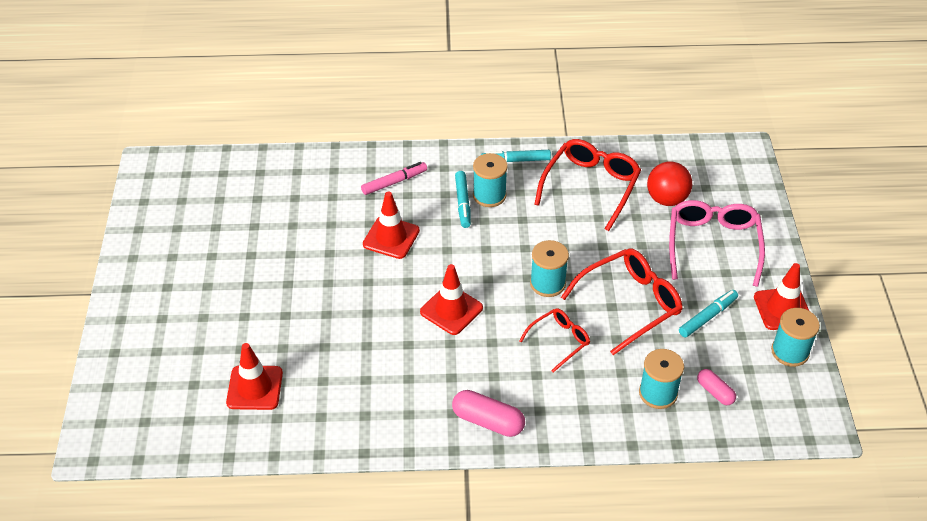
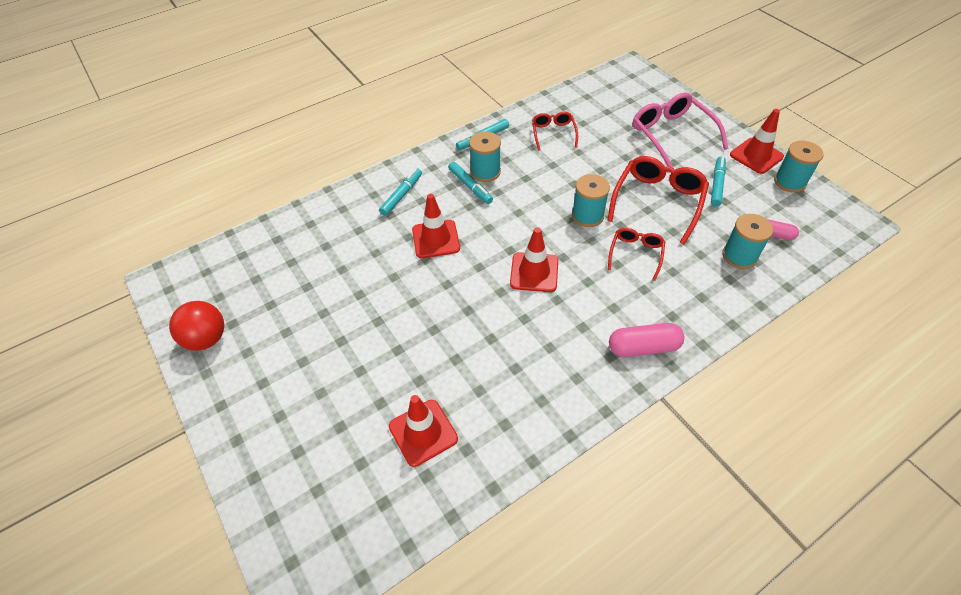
camera: 30 degrees left, 5 degrees up
(394, 182) = (401, 195): pink marker -> turquoise marker
(590, 187) = (553, 133): red glasses -> red glasses, size x0.57
(666, 199) = (612, 119): red ball -> red ball (207, 338)

